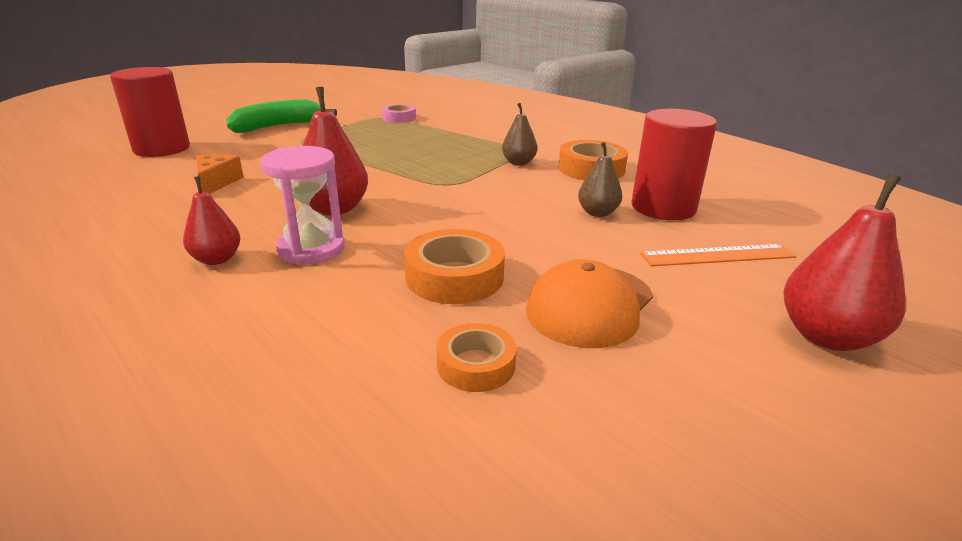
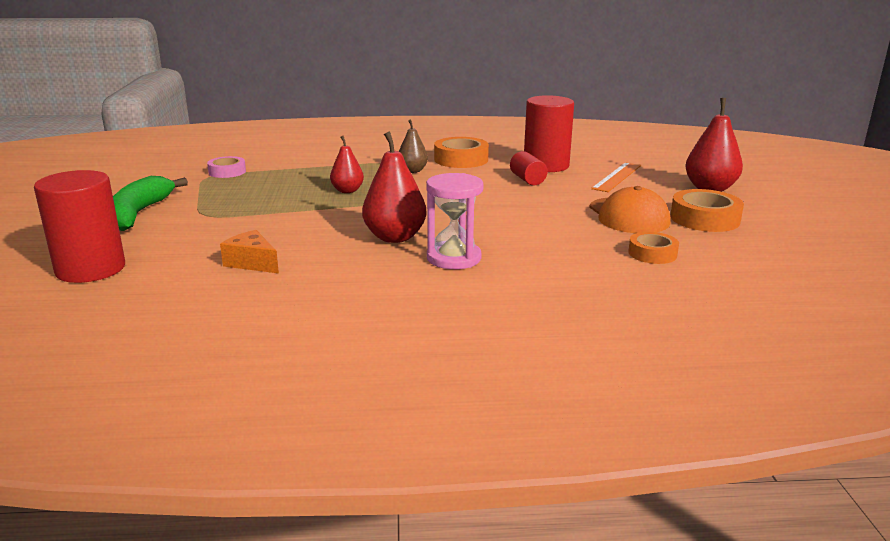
camera: 50 degrees left, 5 degrees down
(217, 259) = (422, 288): red pear -> red pear (347, 191)
(454, 277) = (554, 233): orange tape -> orange tape (704, 219)
(597, 213) = (527, 180): brown pear -> red cylinder

